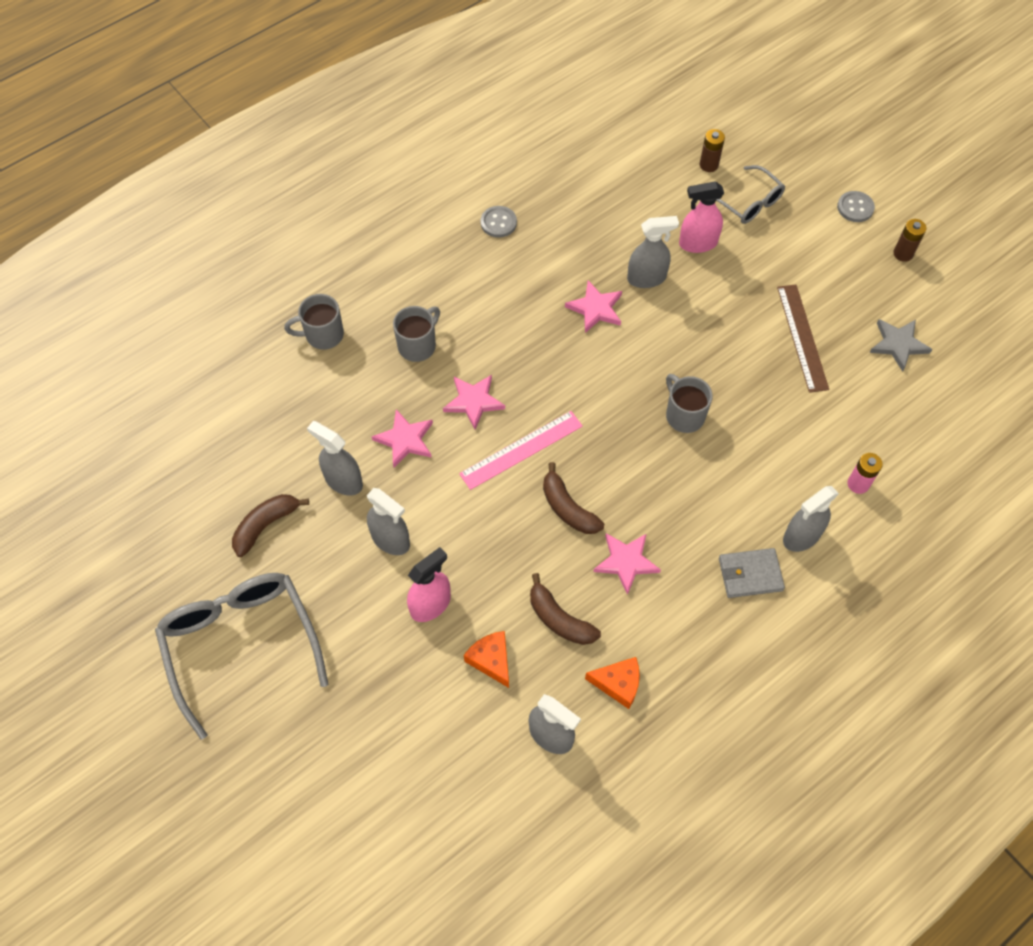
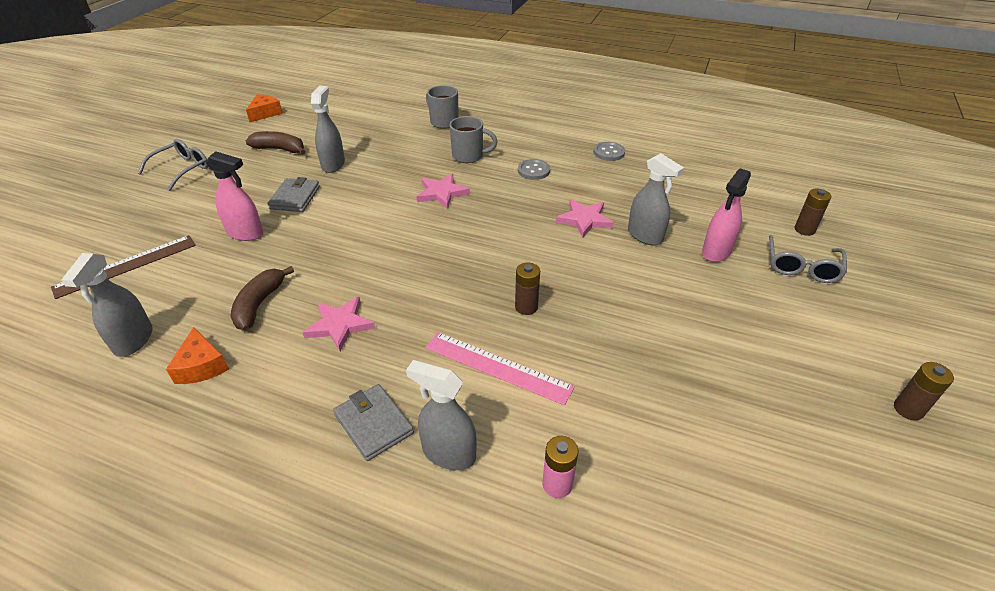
camera: 60 degrees right, 20 degrees down
(241, 643) = (182, 169): grey glasses -> grey glasses, size x0.55
(390, 539) = (295, 198): grey spray bottle -> grey wallet
(405, 440) = (385, 176): pink star -> none
(491, 660) = (203, 280): orange cheese -> orange cheese (265, 113)
(521, 450) = (415, 229): pink ruler -> pink ruler (497, 367)
(567, 508) = (376, 271): brown banana -> none
(684, 415) = (526, 307): grey mug -> brown battery
(697, 243) = (716, 251): pink spray bottle -> pink spray bottle turned 105 degrees counterclockwise
(802, 337) = (698, 360): brown ruler -> brown ruler (126, 266)
(855, 207) = (905, 344): grey button -> grey button (533, 171)
(898, 344) = (784, 452): grey star -> none

